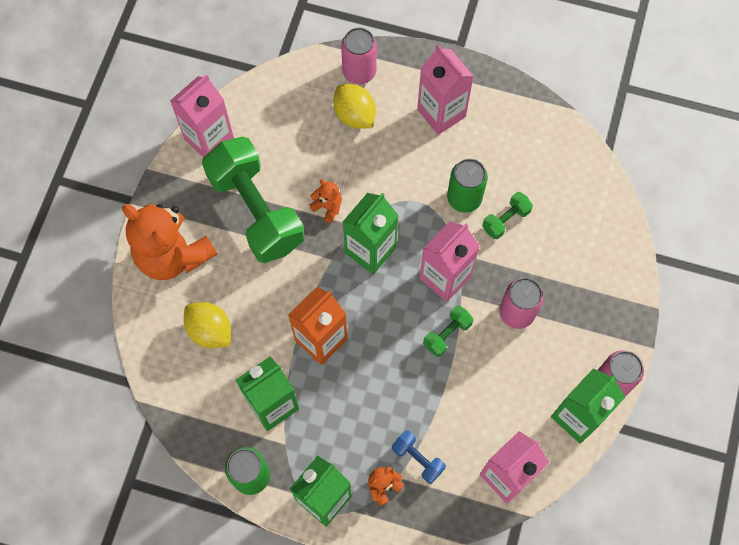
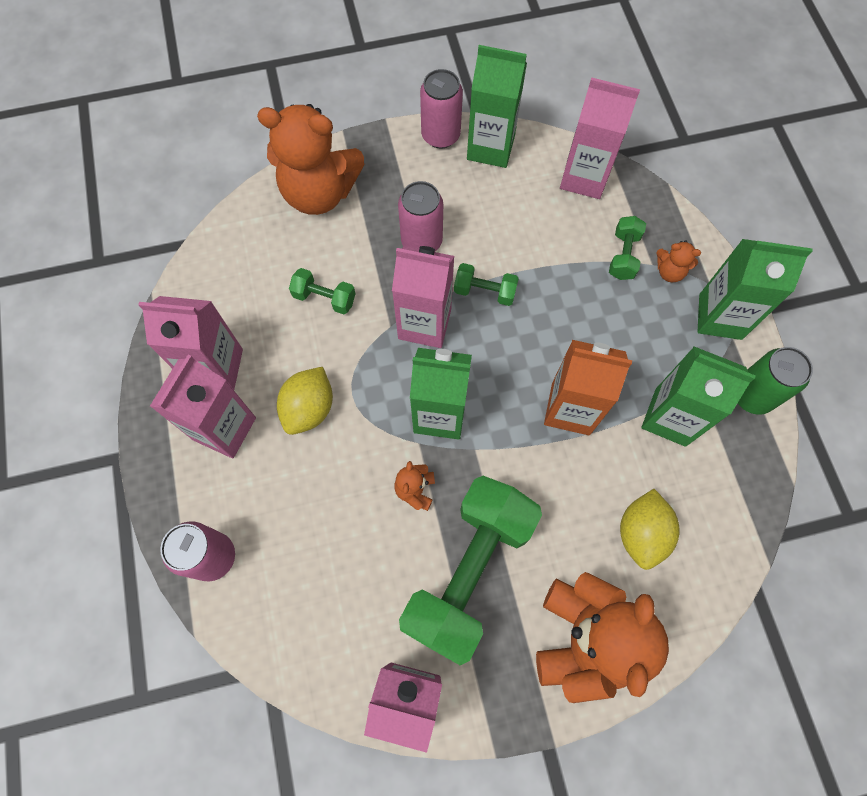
camera: 120 degrees left, 0 degrees up
(355, 115) = (278, 527): yellow lemon -> yellow lemon (309, 408)
(418, 459) = (623, 255): blue dumbbell -> green dumbbell
(464, 198) = (321, 350): green can -> none
(490, 126) = (216, 367): none -> pink carton
(603, 261) = (319, 192): none -> orange teddy bear

